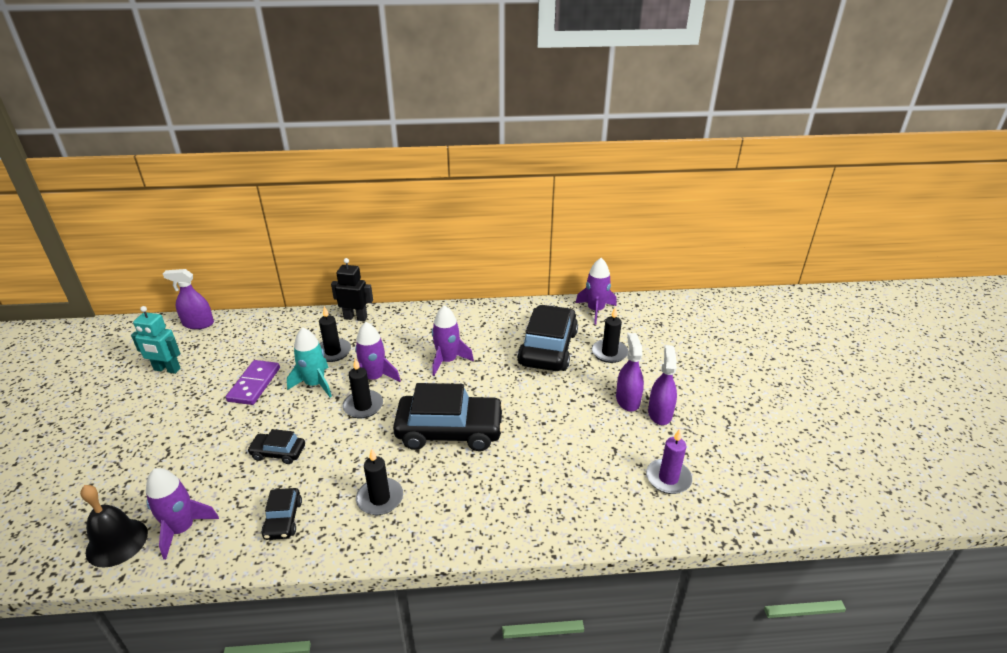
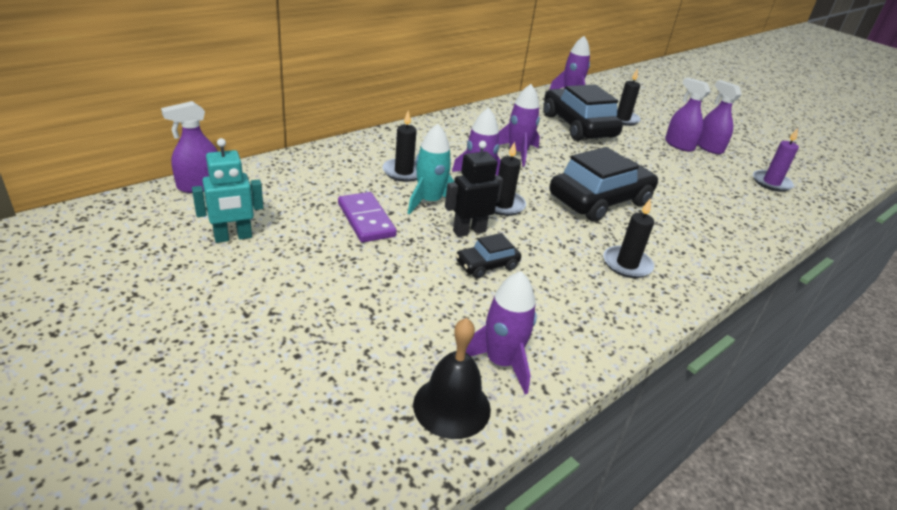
camera: 40 degrees left, 0 degrees up
(283, 519) = (578, 312): black car -> none
(355, 317) = (380, 140): black robot -> black robot (469, 231)

